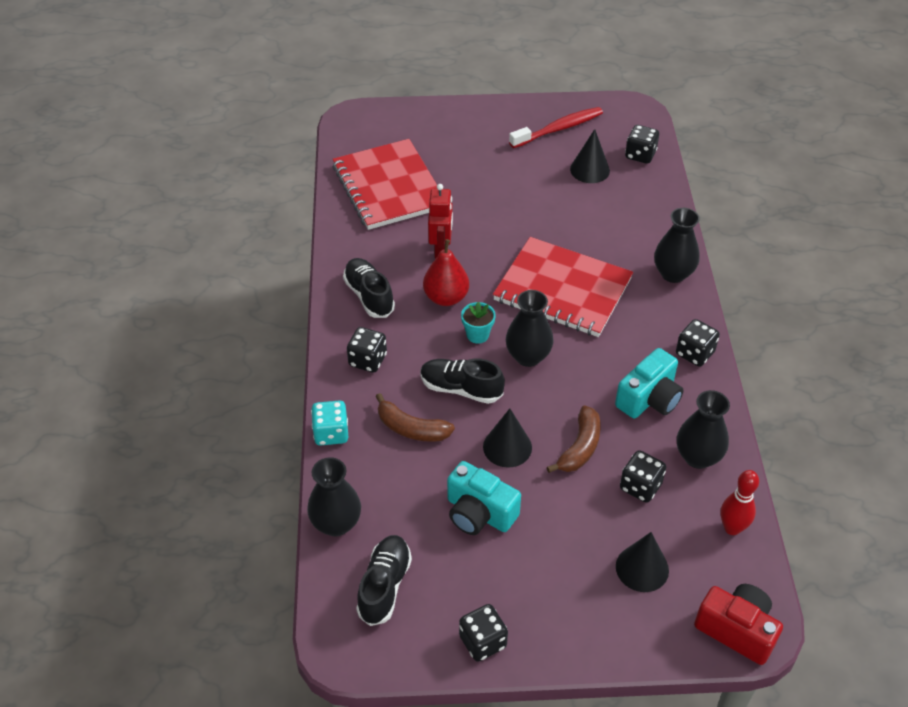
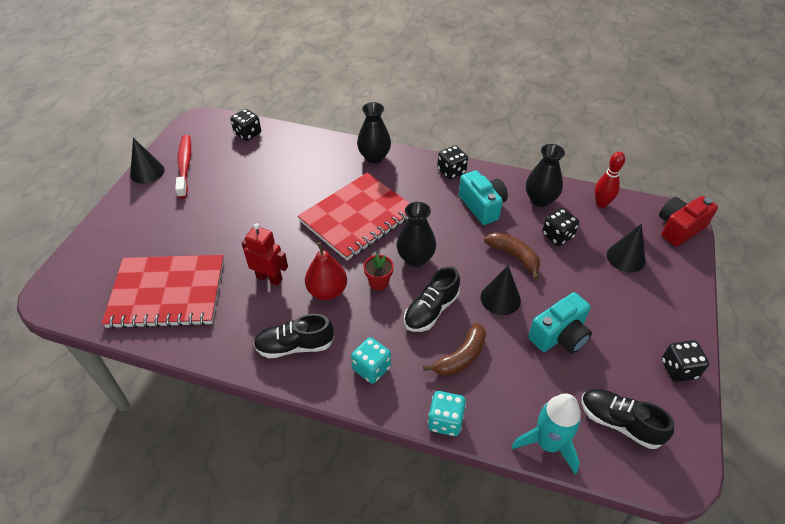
camera: 70 degrees left, 0 degrees up
(336, 523) = (548, 443): black vase -> turquoise rocket
(367, 360) = (371, 368): black dice -> turquoise dice
(477, 335) = (378, 282): turquoise flower pot -> red flower pot
(590, 170) = (243, 163): black cone -> black cone (147, 172)

